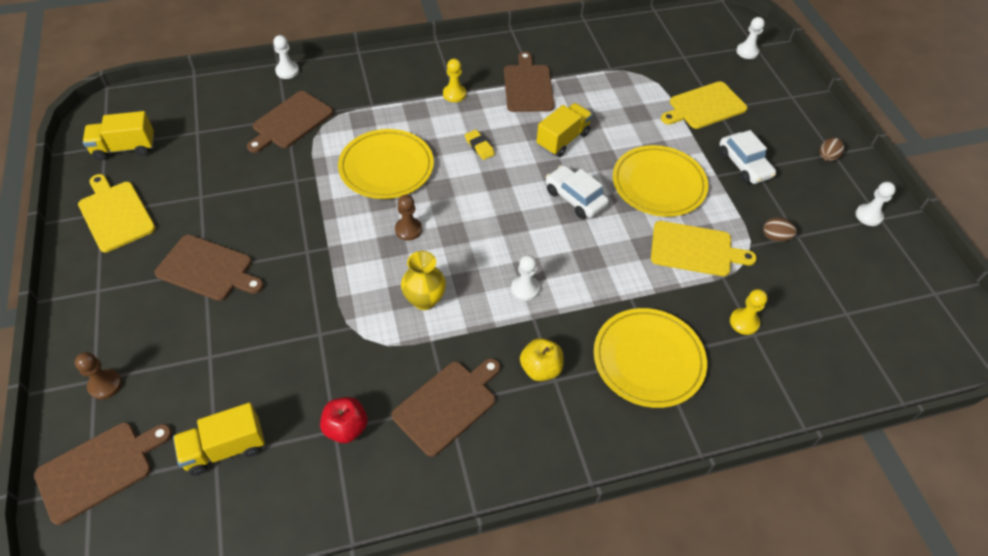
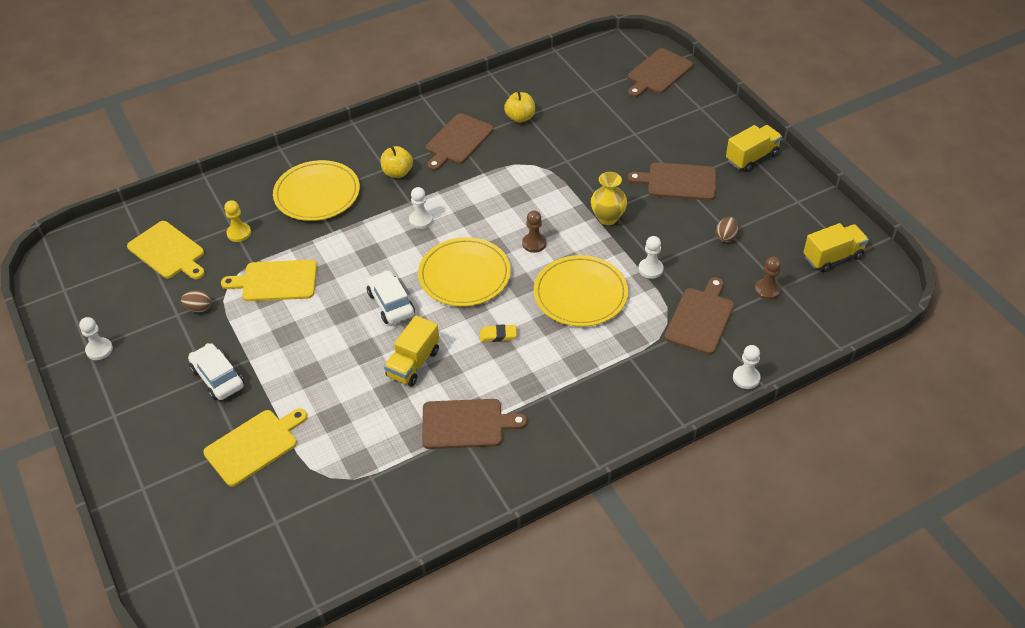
camera: 170 degrees right, 5 degrees down
(105, 385) = (691, 107): brown pawn -> brown pawn (767, 290)
(115, 214) = (785, 203): yellow cutting board -> yellow cutting board (168, 251)
(225, 448) = (590, 95): yellow truck -> yellow truck (752, 157)
(346, 428) = (520, 117): red apple -> yellow apple
(424, 300) = (498, 196): yellow vase -> yellow vase (607, 218)
(454, 94) = (547, 393): yellow pawn -> none
(479, 147) = (498, 335): yellow eraser -> yellow eraser turned 45 degrees counterclockwise
(528, 86) = (466, 424): brown cutting board -> brown cutting board turned 75 degrees counterclockwise
(575, 198) = (391, 304): white car -> white car turned 150 degrees counterclockwise
(658, 184) = (309, 336): yellow plate -> yellow plate (464, 275)
(747, 52) = (188, 553): white pawn -> white pawn (650, 269)
(827, 157) = (123, 408): brown egg -> brown egg (725, 237)

